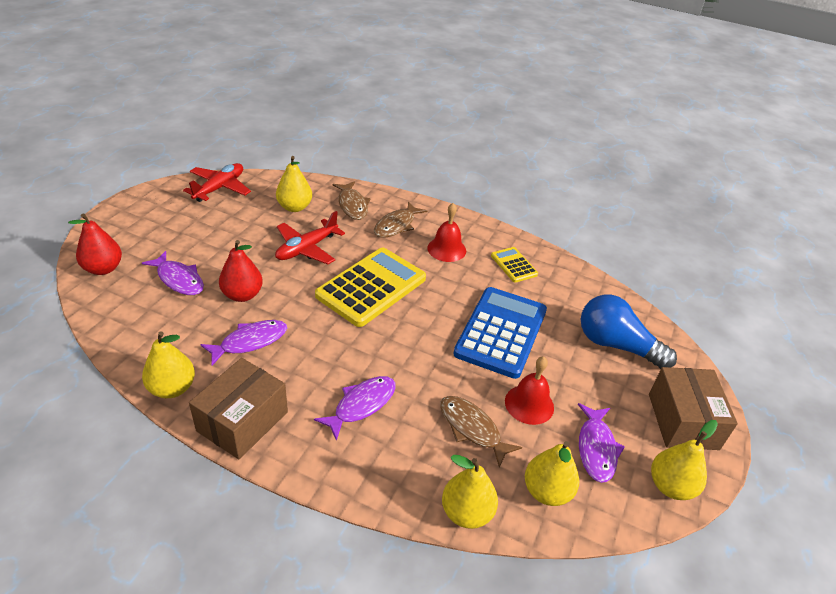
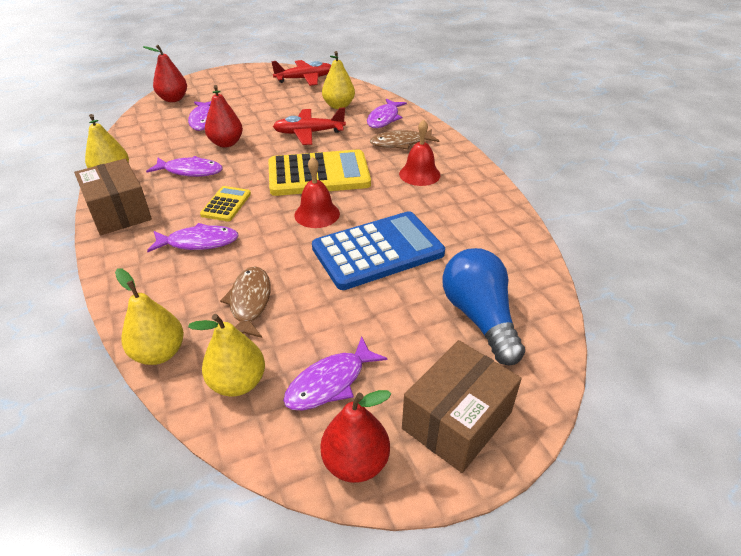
camera: 45 degrees right, 0 degrees up
(242, 421) = (119, 212): brown box -> brown box turned 75 degrees clockwise
(352, 205) = (384, 118): brown fish -> purple fish
(513, 265) = (466, 209): yellow calculator -> yellow calculator (226, 204)
(529, 404) = (322, 313): red bell -> red bell (317, 214)
(670, 486) = (355, 462): yellow pear -> red pear

